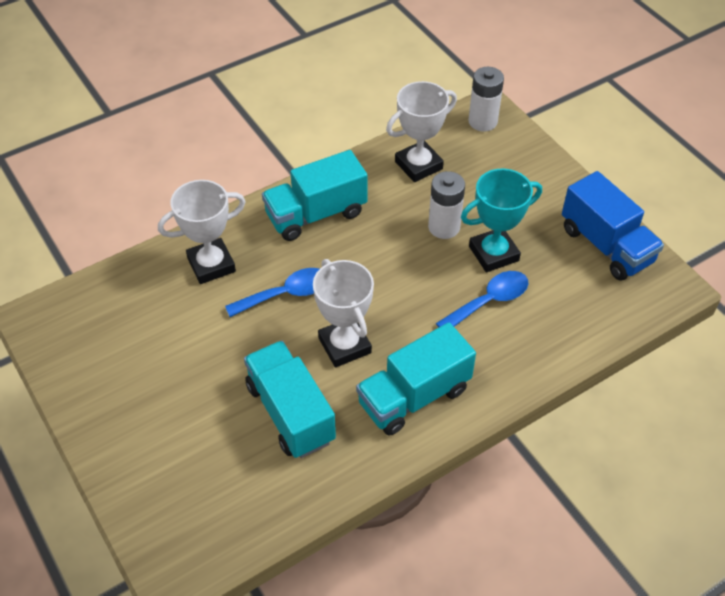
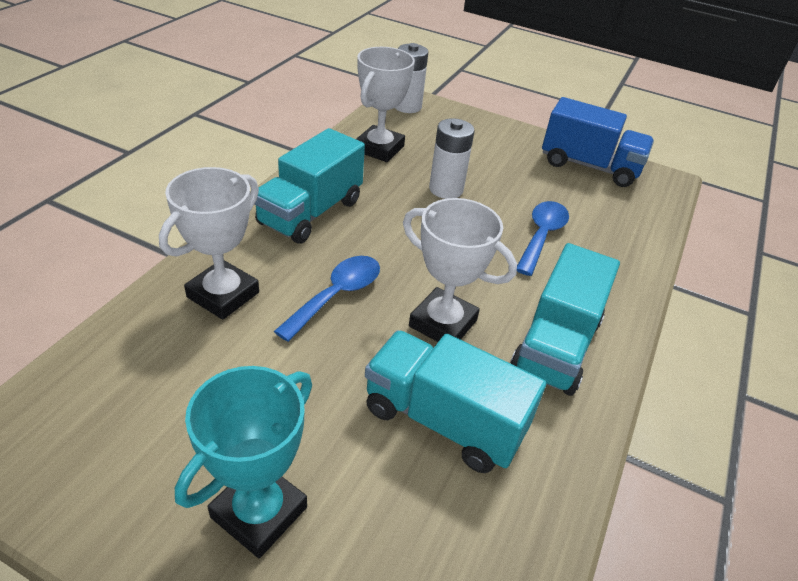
camera: 35 degrees left, 10 degrees down
(493, 253) = (508, 197): turquoise trophy -> turquoise trophy (259, 512)

